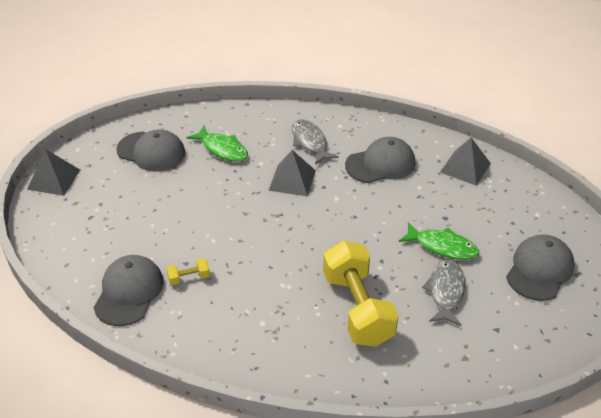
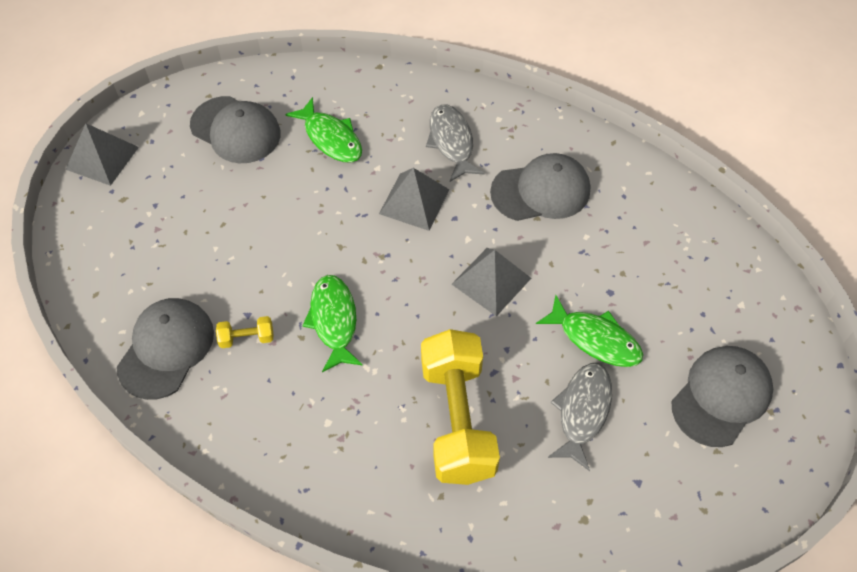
camera: 10 degrees right, 15 degrees up
(251, 259) = (334, 321): none -> green fish
(465, 167) = (658, 212): grey pyramid -> grey pyramid (491, 281)

